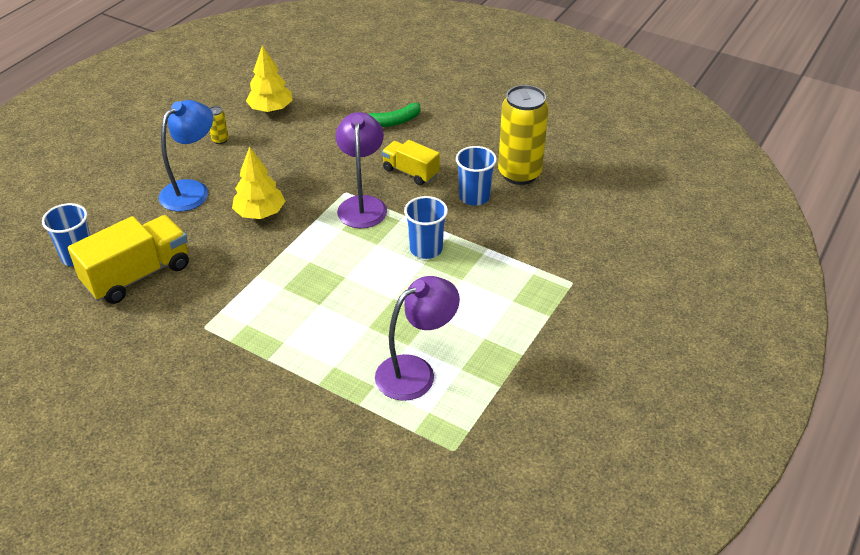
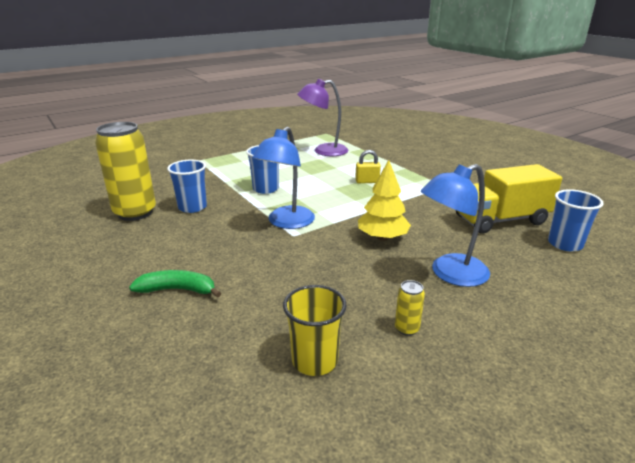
camera: 155 degrees left, 15 degrees down
(271, 109) = (314, 360): yellow tree -> yellow cup
(310, 304) = (367, 181): none -> yellow padlock
(362, 205) = (286, 223): purple lamp -> blue lamp
(410, 172) = (220, 236): yellow truck -> none

